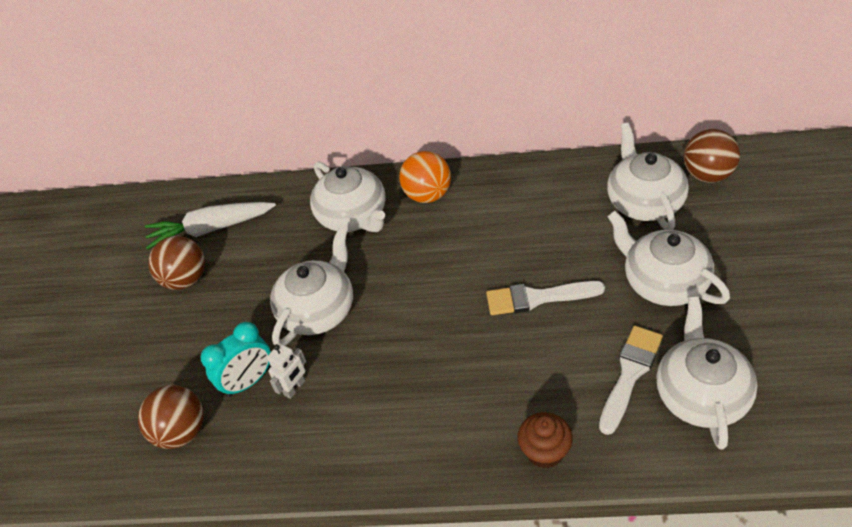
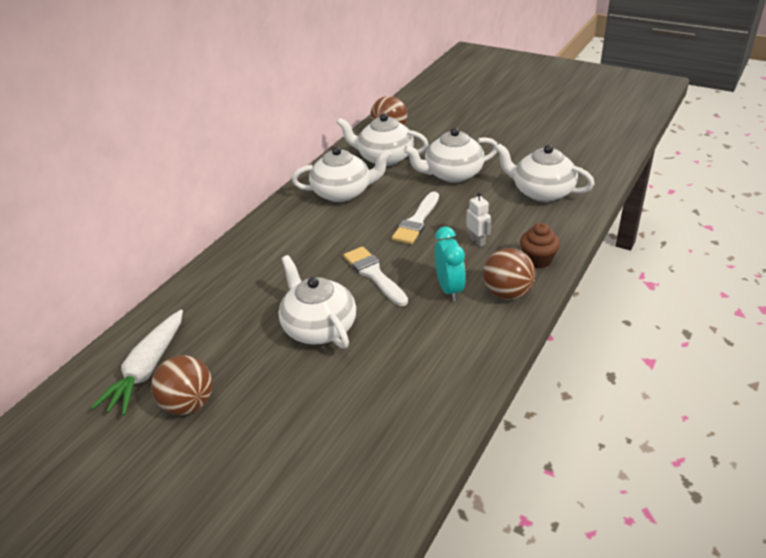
camera: 65 degrees left, 10 degrees down
(181, 431) = (365, 452): brown ball -> brown ball (507, 293)
(248, 381) = (351, 391): turquoise clock -> turquoise clock (449, 289)
(295, 388) = (384, 363): white robot -> white robot (477, 241)
(353, 216) = (243, 278): white teapot -> white teapot (343, 192)
(428, 195) = (269, 236): orange ball -> none
(630, 373) = (507, 209): white brush -> white brush (374, 274)

